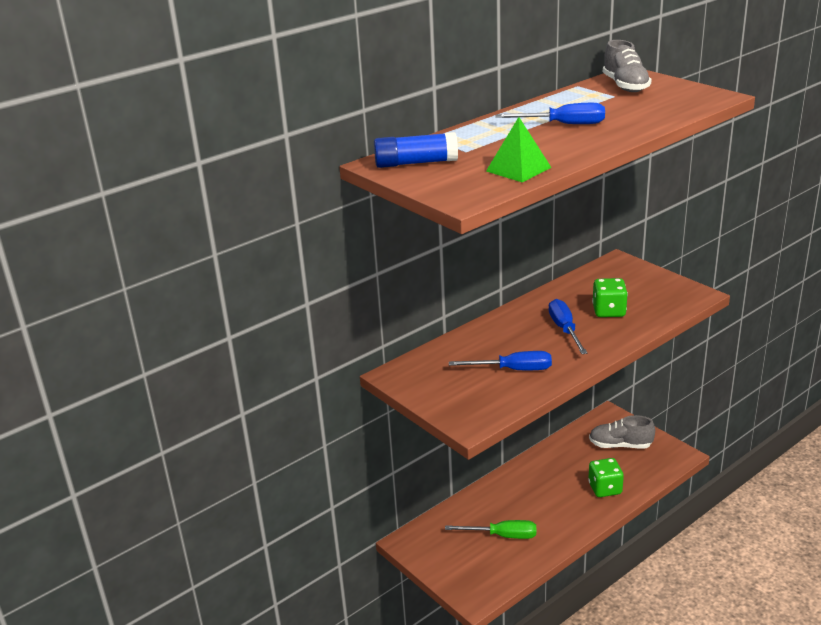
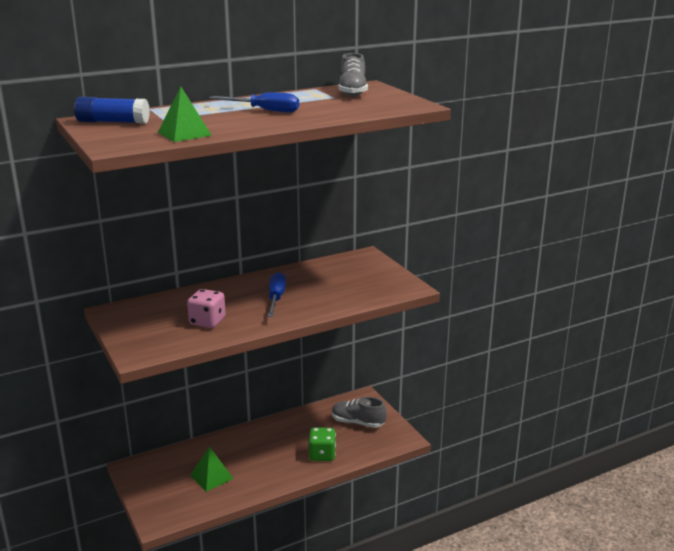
camera: 10 degrees right, 5 degrees down
(502, 536) = (212, 477): green screwdriver -> green pyramid
(513, 370) = (207, 321): blue screwdriver -> pink dice
(609, 311) = (325, 290): green dice -> none

